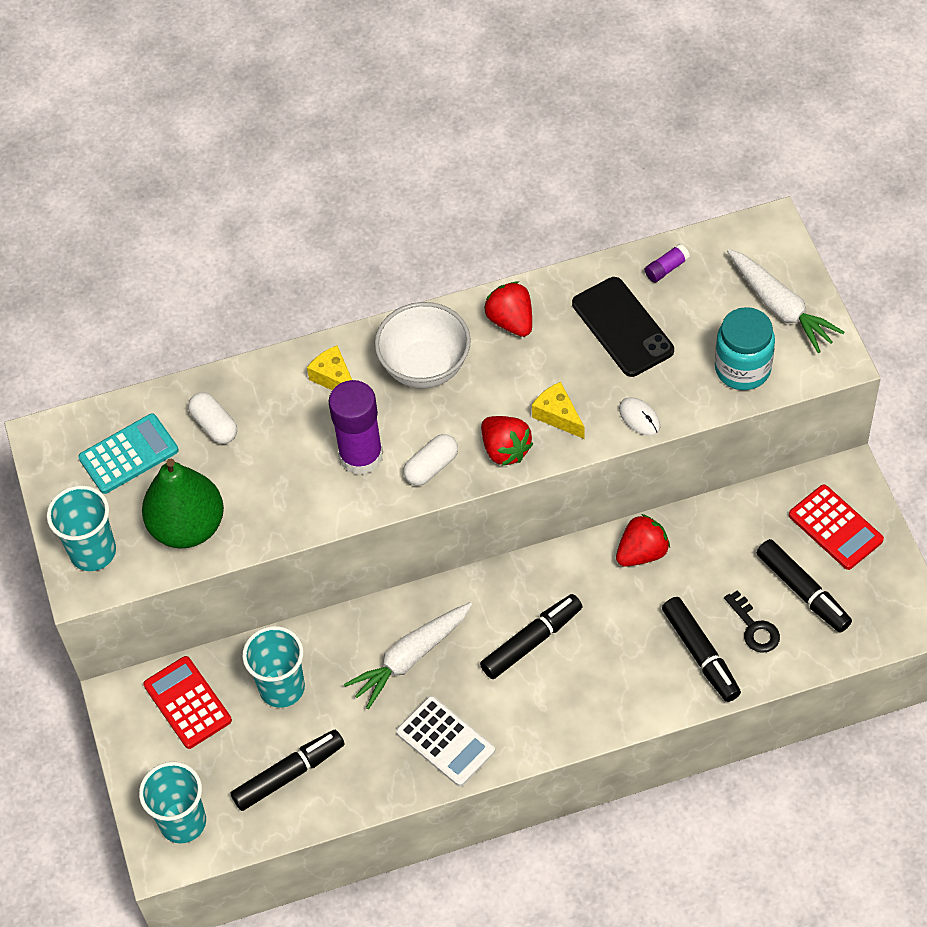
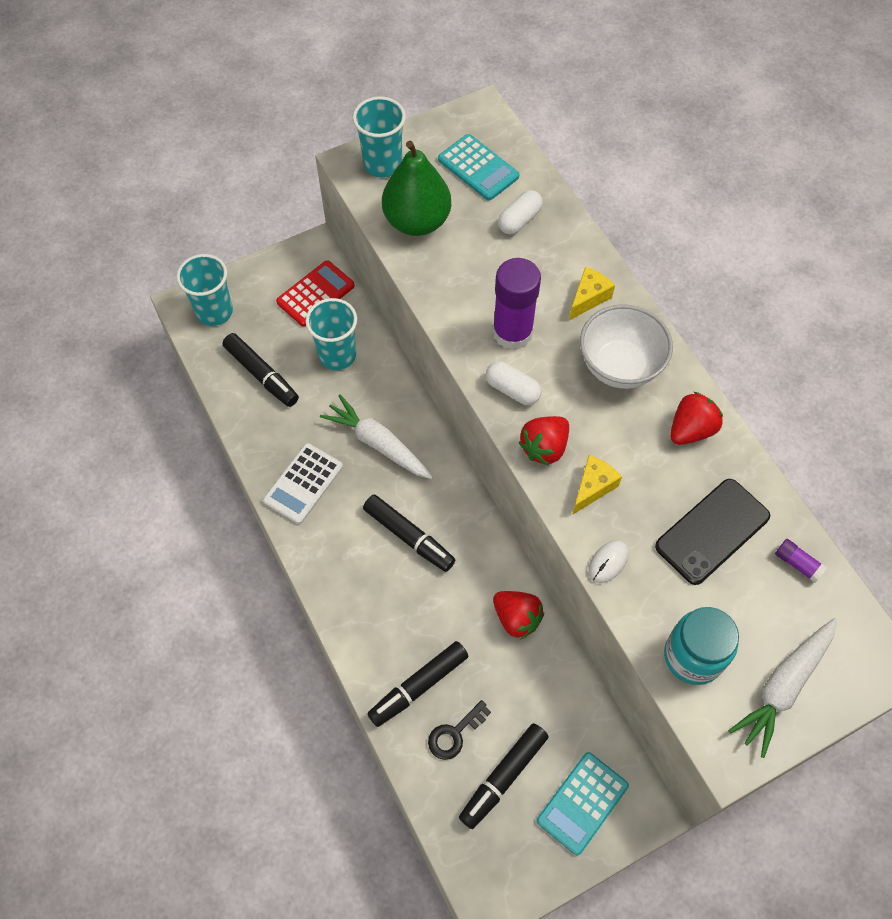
camera: 75 degrees right, 5 degrees up
(835, 527) = (582, 803): red calculator -> turquoise calculator

